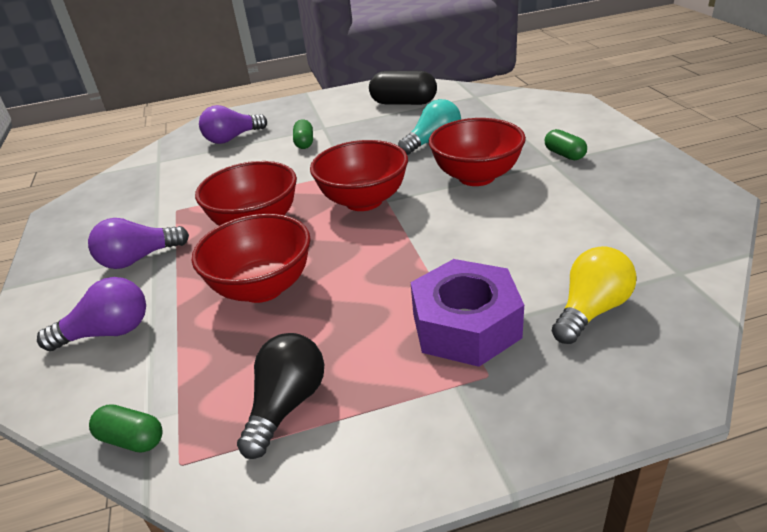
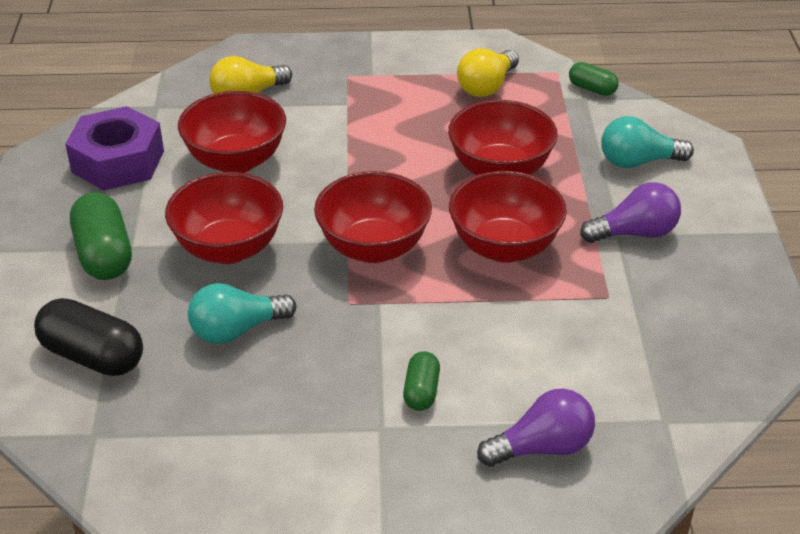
camera: 170 degrees left, 5 degrees up
(108, 332) = (638, 162): purple light bulb -> turquoise light bulb
(287, 405) = (487, 86): black light bulb -> yellow light bulb
(403, 103) = (219, 458): black capsule -> black capsule (92, 356)
(466, 325) = (343, 106): purple nut -> purple nut (118, 161)
(532, 237) = (236, 161): none -> red bowl
(564, 154) = (104, 254): green capsule -> green capsule, size x1.77

